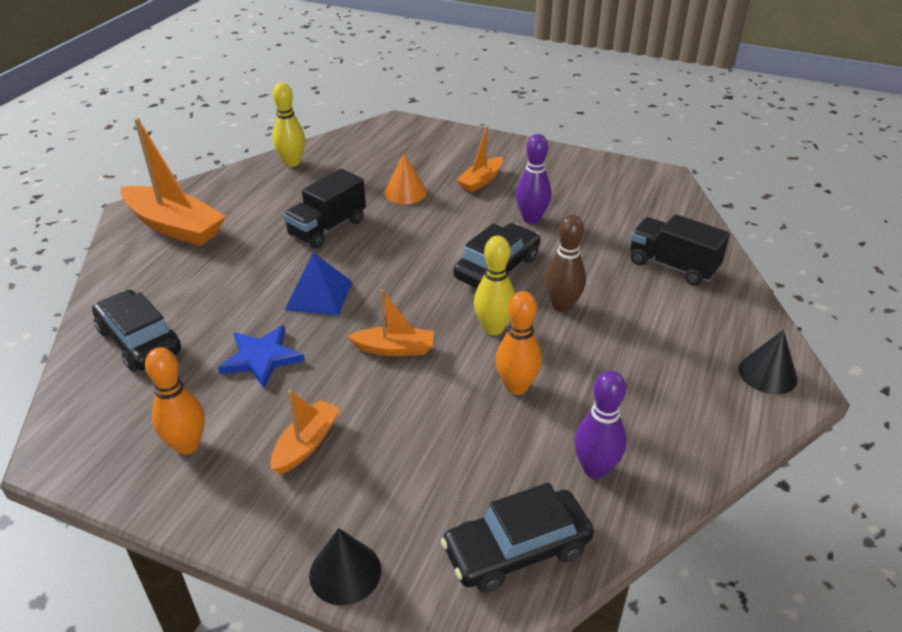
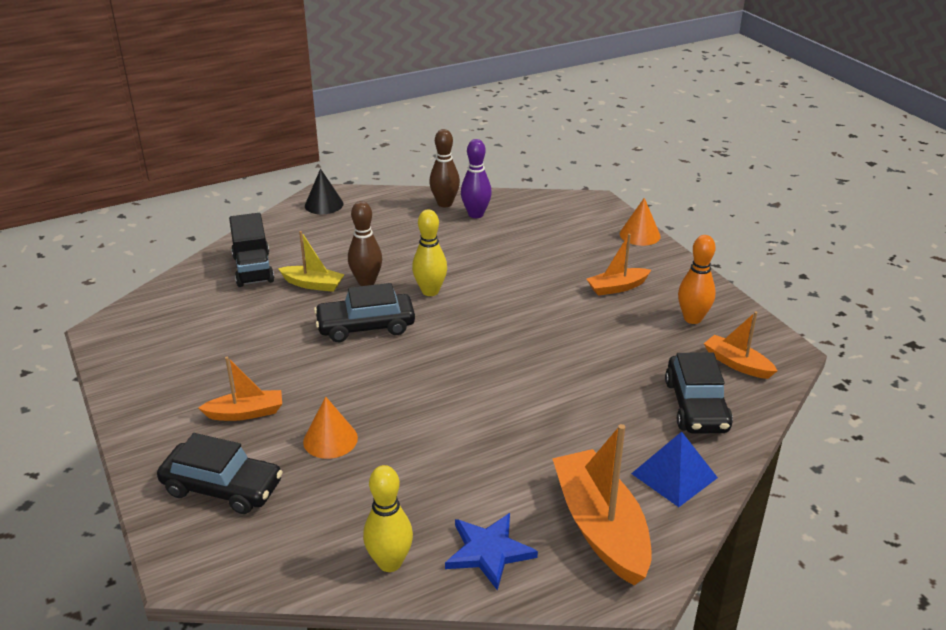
camera: 140 degrees left, 5 degrees down
(261, 358) = (607, 347): blue star -> blue star (489, 551)
(319, 295) = (523, 373): blue pyramid -> blue pyramid (674, 475)
(327, 228) = (450, 437): black truck -> none
(345, 572) = (640, 235): black cone -> orange cone
(395, 349) = (510, 310): orange boat -> orange boat (737, 364)
(516, 387) = (463, 258): orange bowling pin -> none
(516, 549) = (551, 209): black car -> black car (222, 488)
(531, 219) = (274, 350): purple bowling pin -> none
(600, 279) = (313, 284): none -> yellow boat
(656, 465) = (445, 203): none -> brown bowling pin

